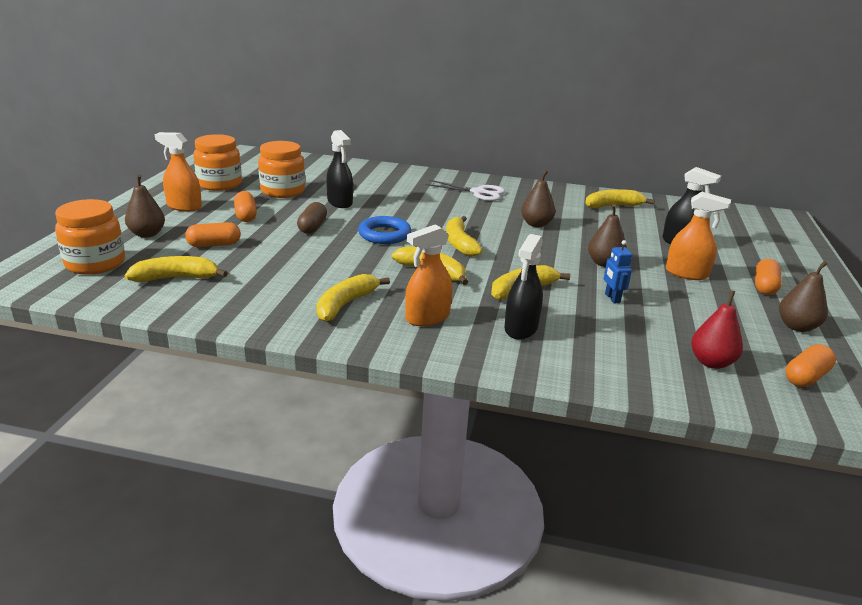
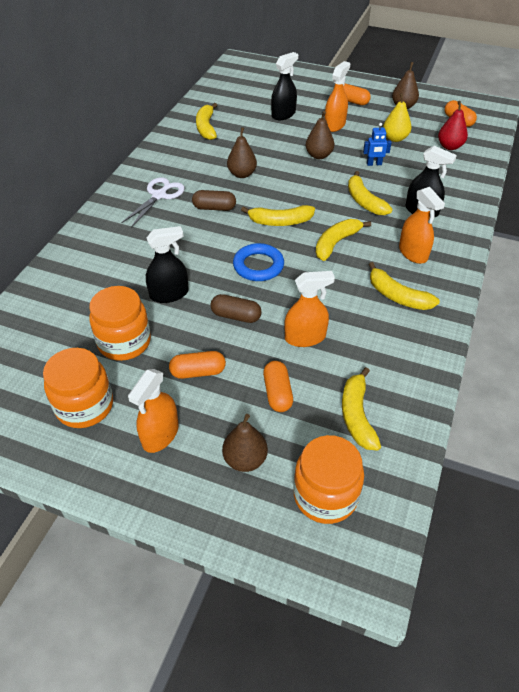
camera: 80 degrees left, 20 degrees up
(282, 256) = (305, 337): none -> orange spray bottle
(470, 214) = (214, 208): none -> brown capsule
(692, 316) = (395, 138): none -> yellow pear

